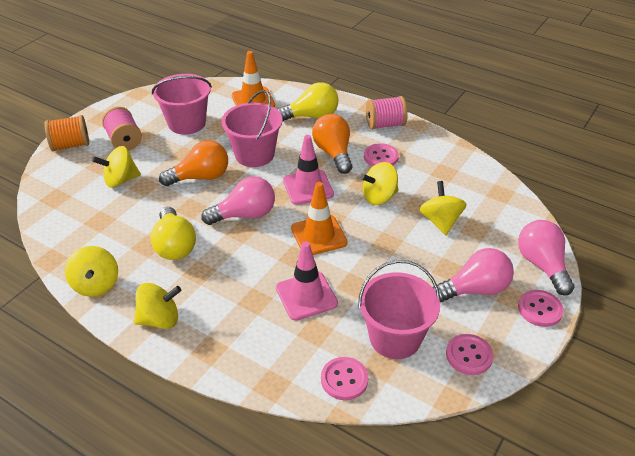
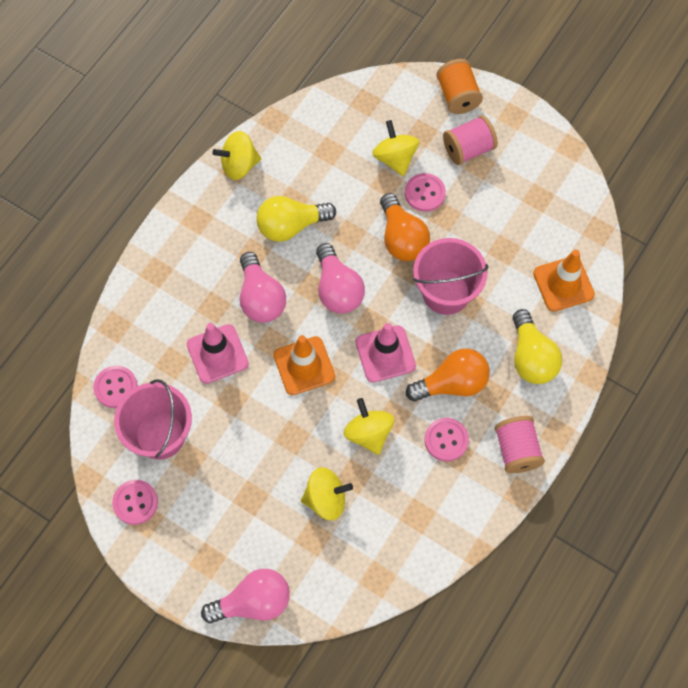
camera: 90 degrees right, 25 degrees up
(160, 319) = (193, 226): yellow spinning top -> none
(187, 123) = (507, 211): pink bucket -> none
(475, 289) = (220, 522): pink light bulb -> pink light bulb (261, 298)
(540, 309) = (189, 585): pink button -> pink button (425, 193)

